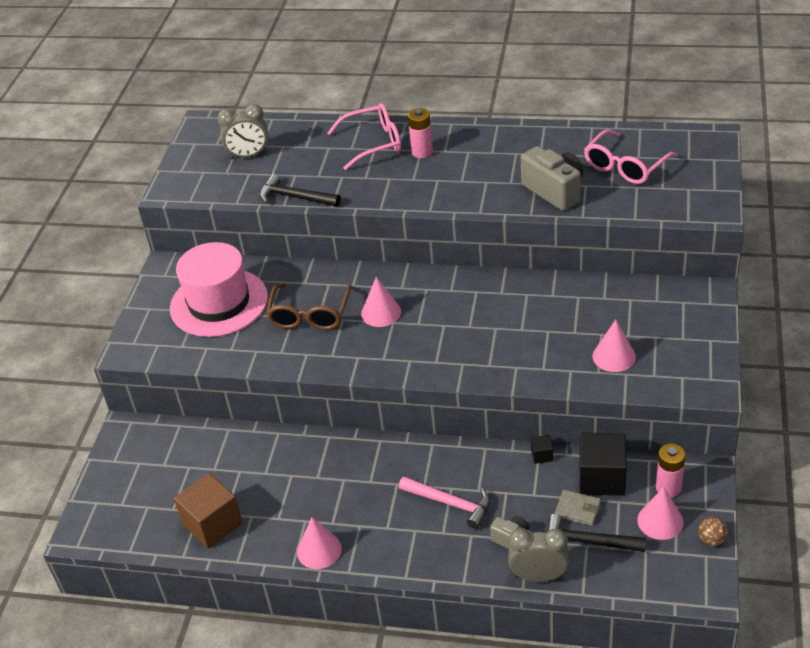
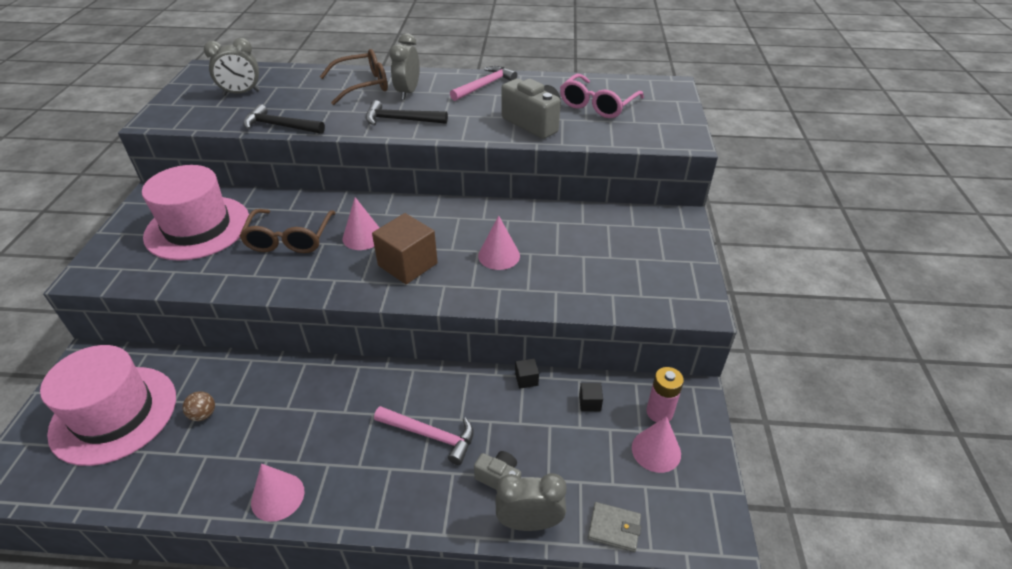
camera: 10 degrees left, 0 degrees up
(164, 479) = (114, 414): none -> pink hat
(212, 524) = (158, 466): brown cube -> brown cube (407, 264)
(374, 143) = (363, 85): pink glasses -> brown glasses
(422, 152) = (408, 92): pink battery -> grey clock
(504, 141) = (485, 85): none -> pink hammer
(578, 510) = (567, 439): grey wallet -> grey wallet (614, 528)
(587, 542) = (581, 477): black hammer -> black hammer (401, 120)
(602, 478) = (589, 403): black cube -> black cube, size x0.44
(614, 356) = (598, 277): pink cone -> pink cone (499, 255)
(711, 539) = (713, 471): brown ball -> brown ball (203, 414)

